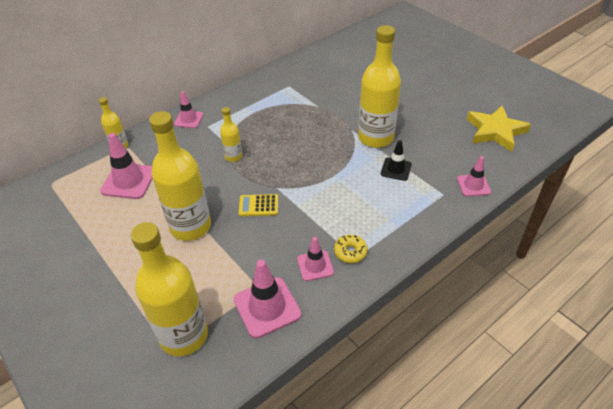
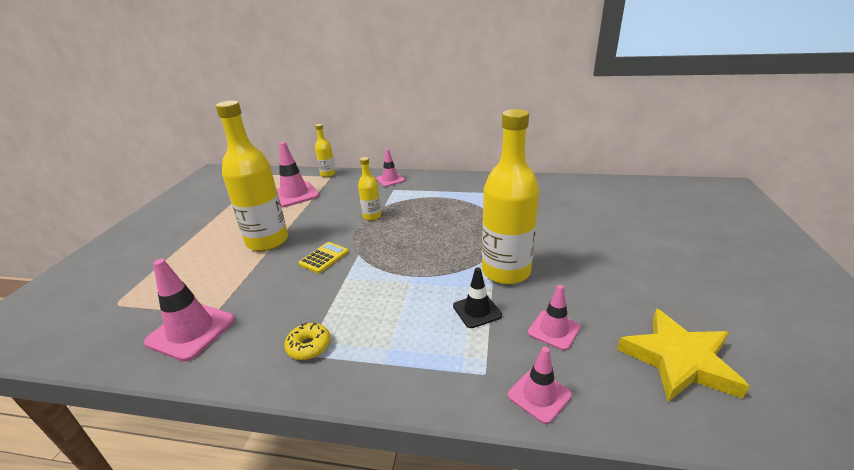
camera: 50 degrees right, 15 degrees down
(184, 335) = (133, 303): yellow bottle -> none
(258, 206) = (324, 258): yellow calculator -> yellow calculator turned 75 degrees clockwise
(315, 265) = (269, 332): pink traffic cone -> pink traffic cone (554, 330)

